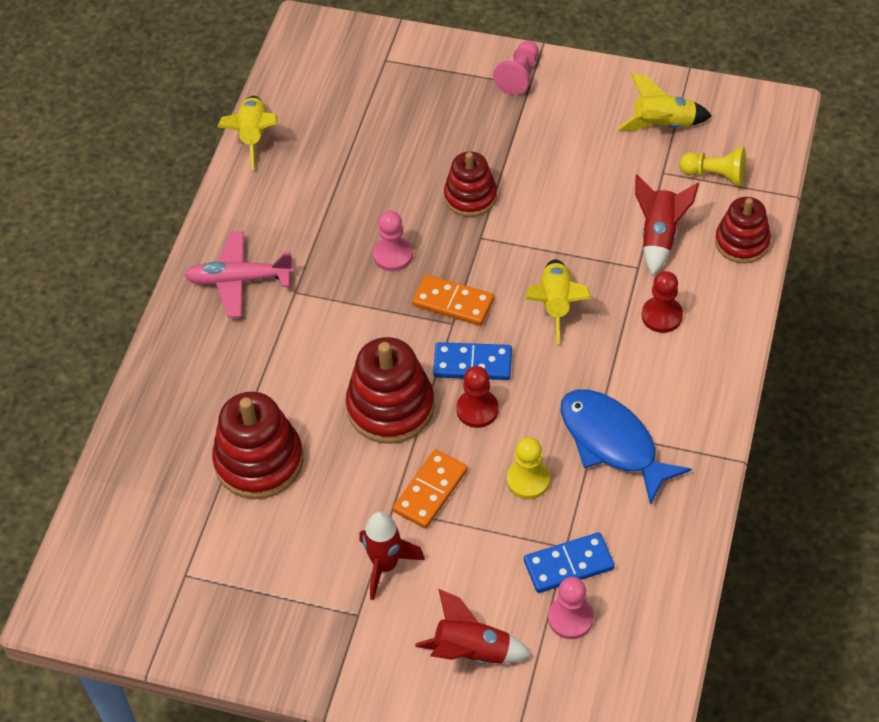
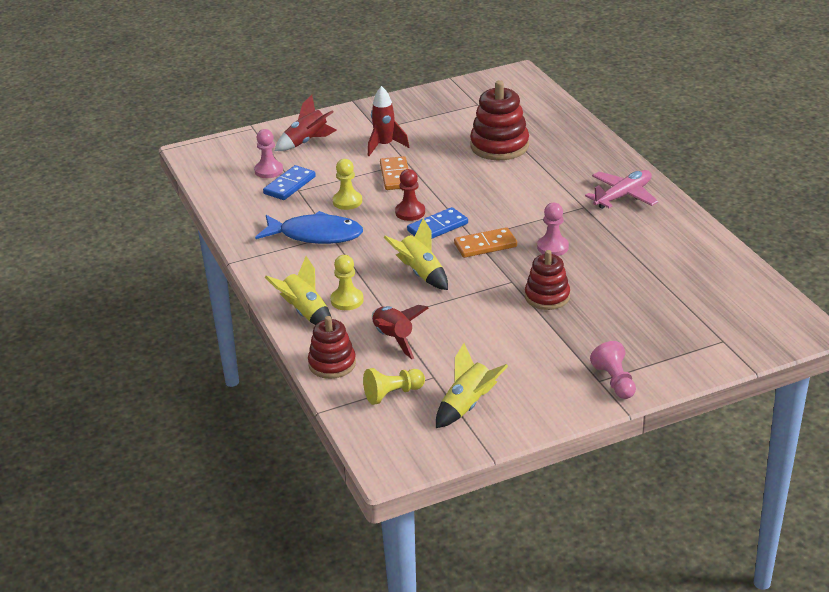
camera: 140 degrees right, 20 degrees down
(254, 137) = (731, 256): yellow rocket -> yellow rocket (305, 313)
(390, 407) = (460, 192): red stacking toy -> none
(661, 316) = (347, 300): red pawn -> yellow pawn

